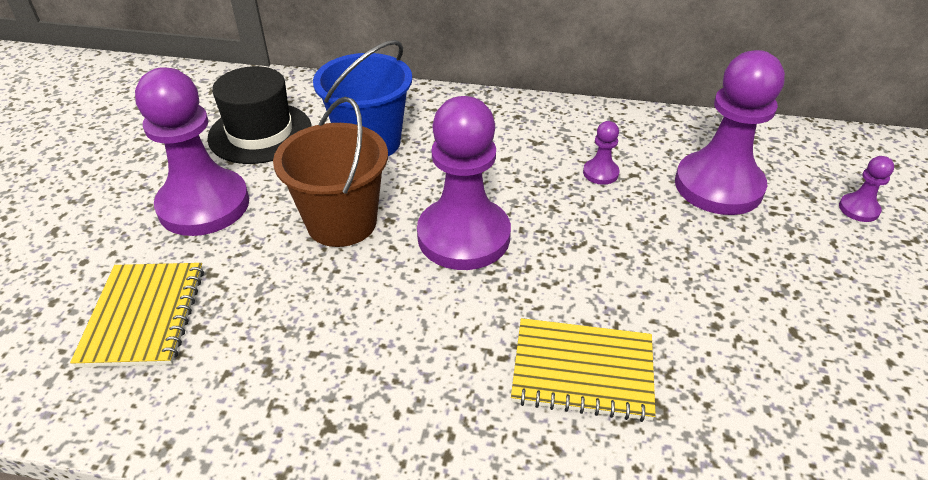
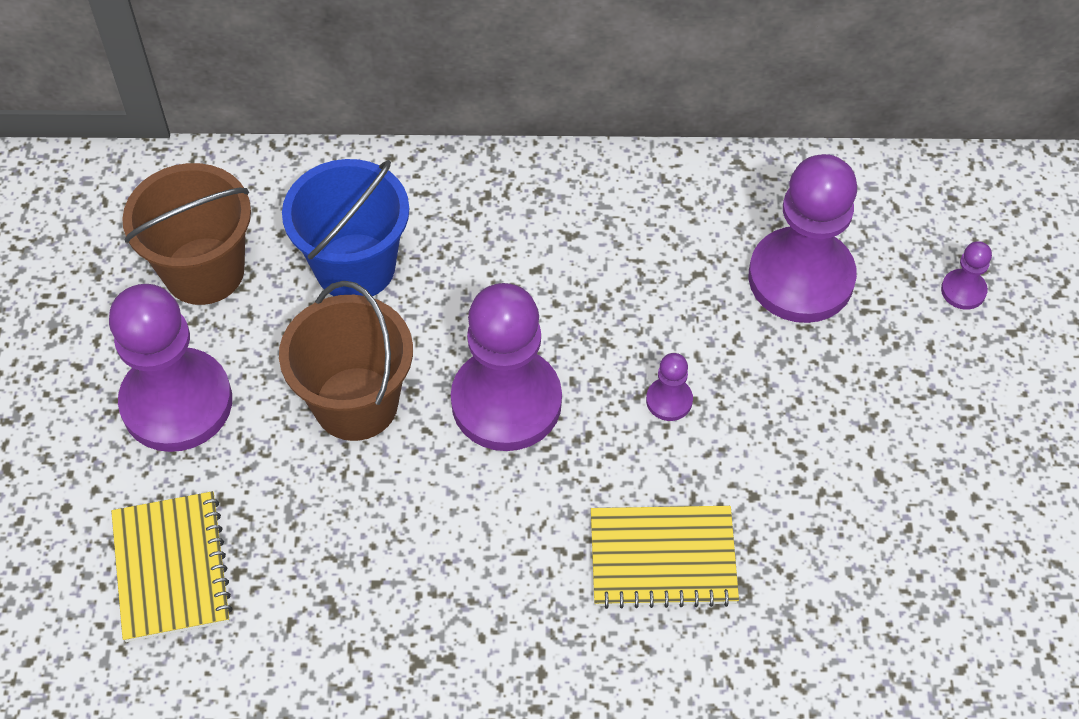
camera: 10 degrees left, 15 degrees up
(260, 133) = (204, 271): black hat -> brown bucket
(600, 173) = (657, 277): purple pawn -> purple pawn (669, 400)

